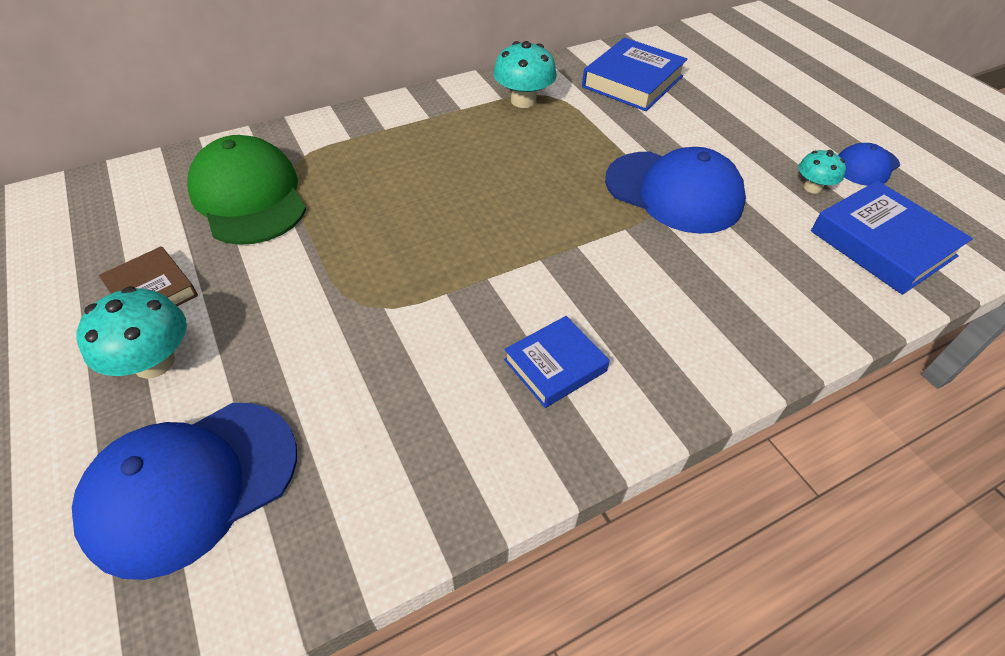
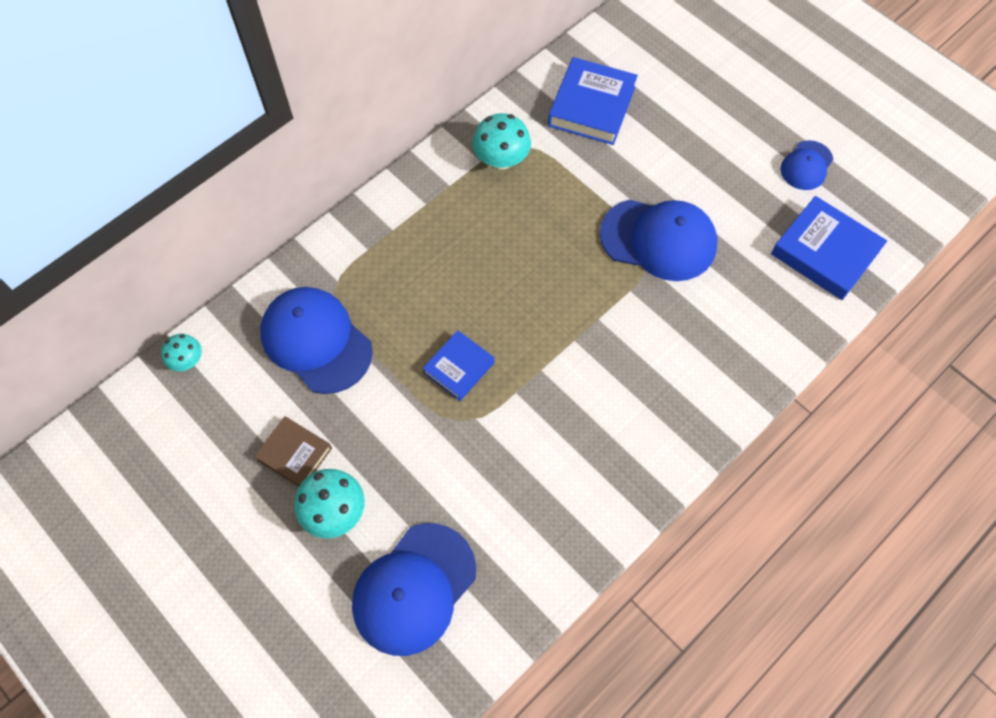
camera: 15 degrees left, 15 degrees up
(249, 197) = (316, 341): green cap -> blue cap
(555, 365) = (614, 432): blue book -> blue book (459, 368)
(812, 187) = (767, 204): turquoise mushroom -> turquoise mushroom (187, 360)

